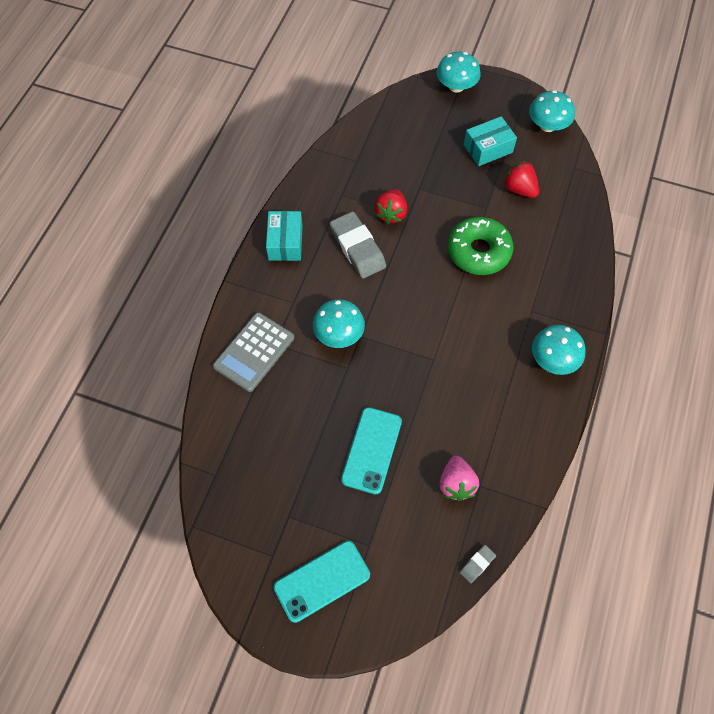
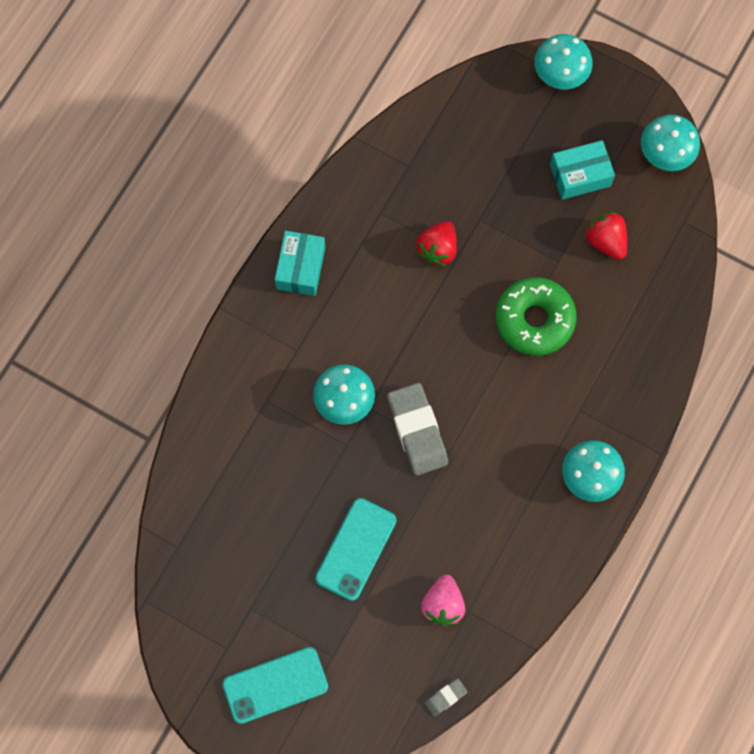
camera: 10 degrees right, 10 degrees up
(254, 352) = (241, 406): grey calculator -> none
(357, 248) = (387, 290): grey eraser -> grey eraser (417, 431)

